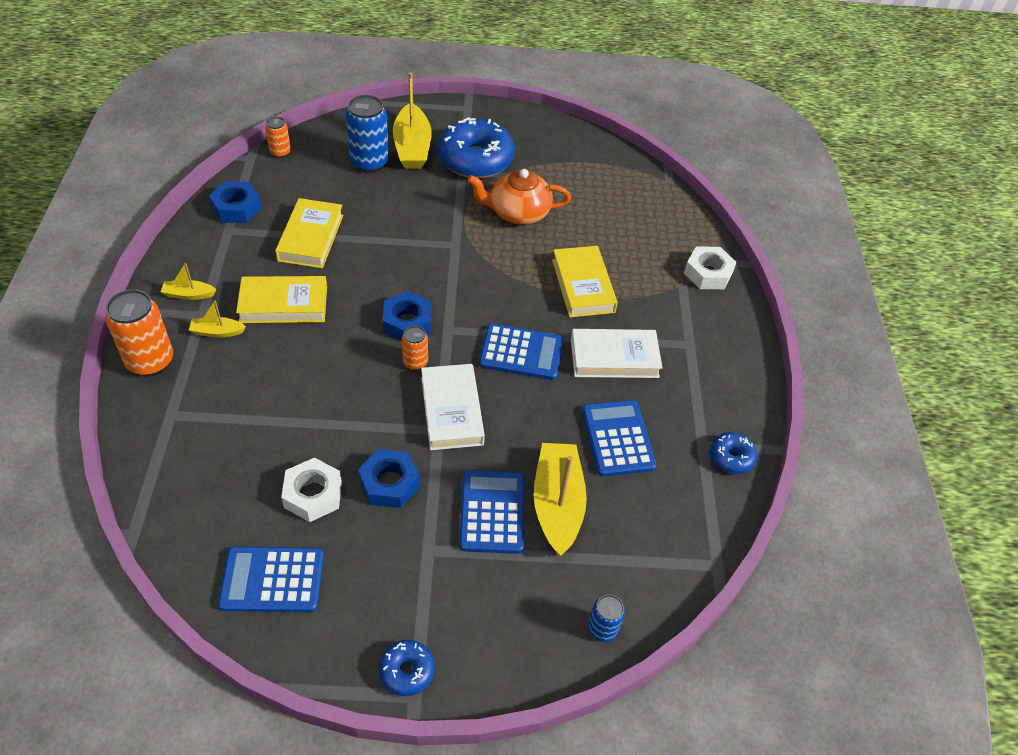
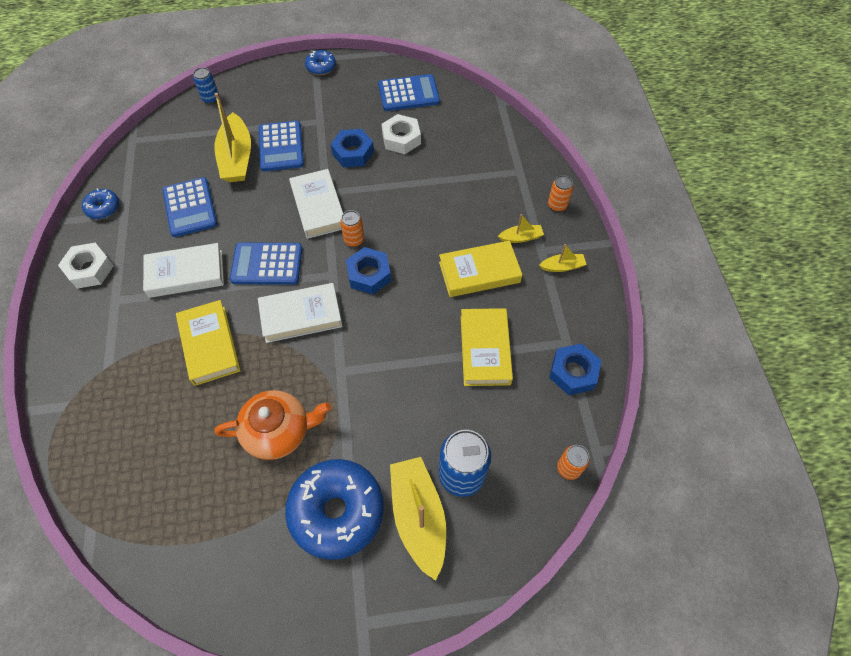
camera: 175 degrees right, 10 degrees up
(150, 361) = (557, 205): orange can -> orange can, size x0.54
(488, 296) = (301, 315): none -> white book
(708, 273) = (76, 387): white nut -> white nut (89, 269)

